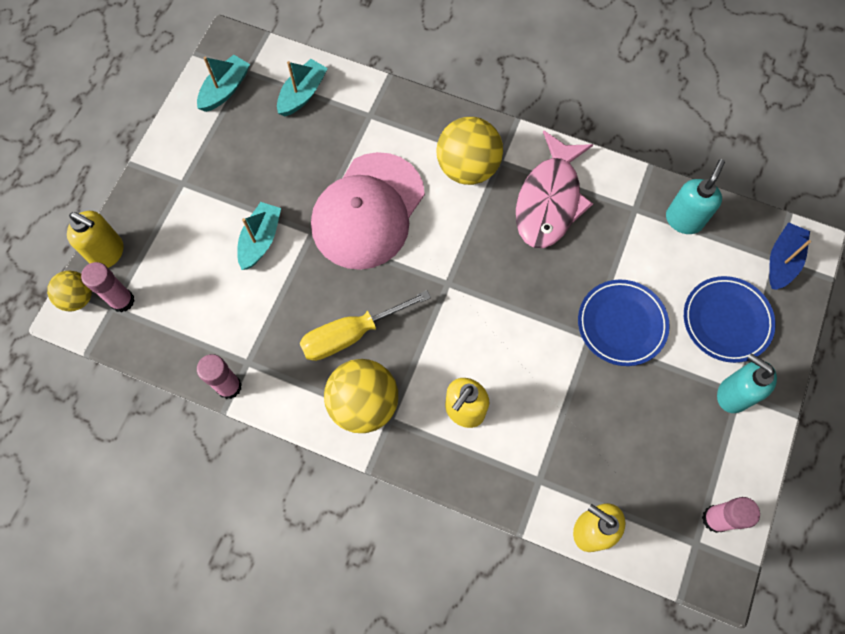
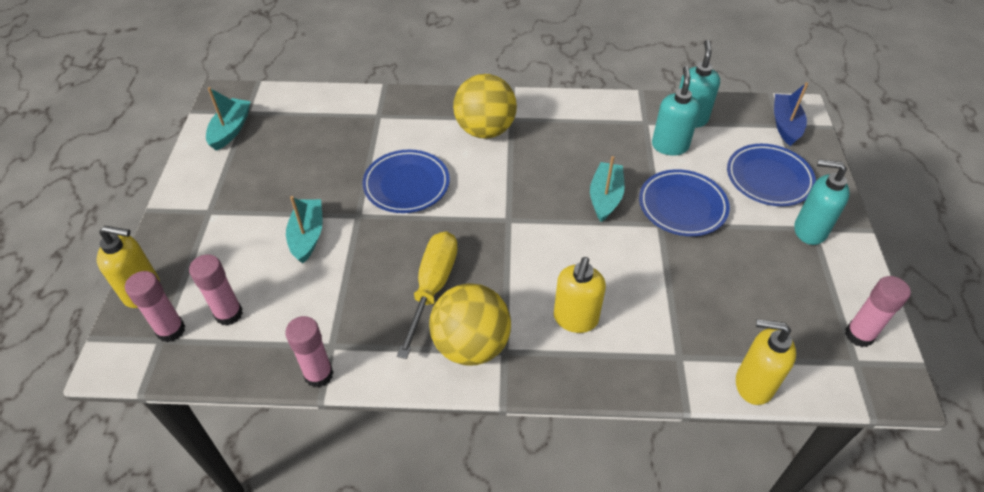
camera: 20 degrees left, 20 degrees down
(78, 298) = (117, 342): yellow ball -> none
(172, 301) = (229, 314): none -> pink glue stick
(302, 94) = (308, 115): turquoise boat -> turquoise boat (605, 197)
(351, 334) = (432, 288): yellow screwdriver -> yellow screwdriver turned 150 degrees clockwise
(368, 211) = (406, 185): pink cap -> blue plate
(549, 200) = (569, 135): pink fish -> none
(645, 247) = (669, 146): none -> turquoise soap dispenser

